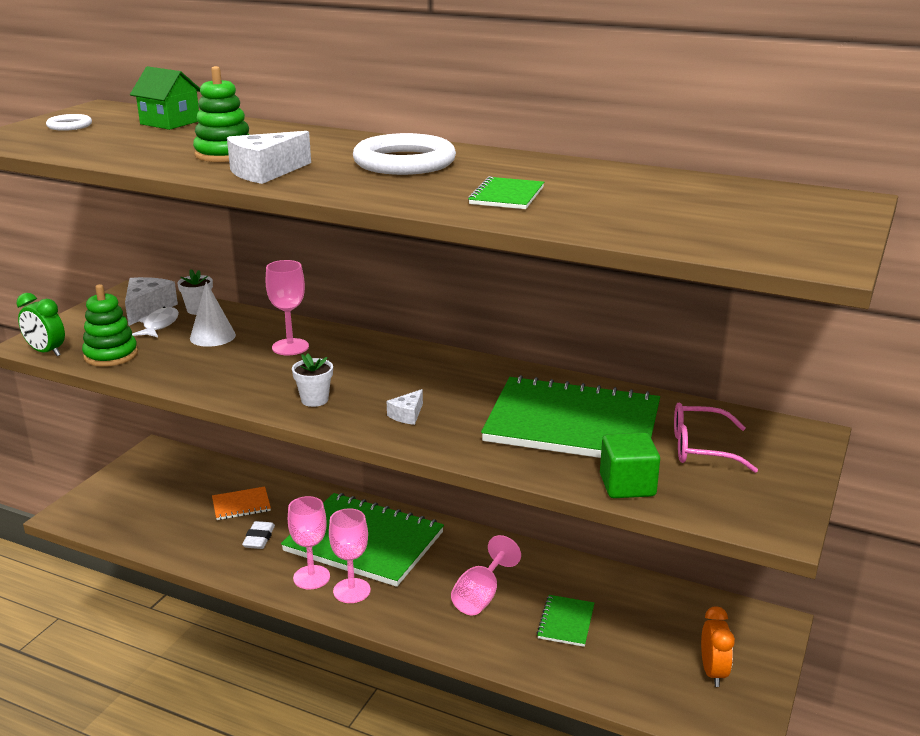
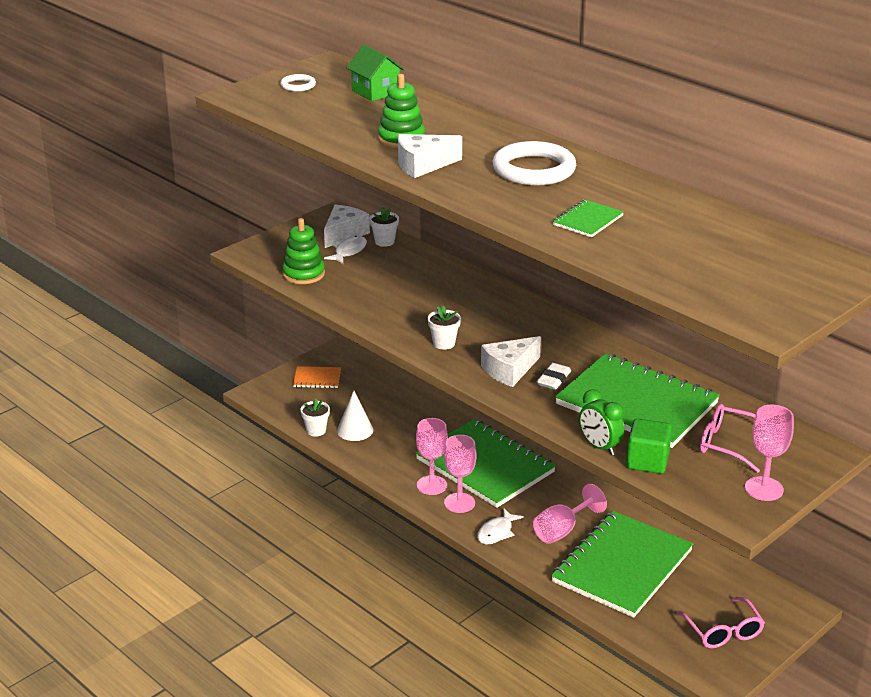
camera: 20 degrees right, 5 degrees up
(46, 352) = (256, 262): green clock -> green clock (599, 447)
(151, 543) = (316, 430): none -> white flower pot
(212, 336) = (387, 270): white cone -> white cone (355, 430)
(241, 505) = (396, 413): orange notebook -> orange notebook (317, 378)
(259, 538) = (401, 445): white eraser -> white eraser (553, 380)
(290, 347) = (444, 291): pink goblet -> pink goblet (764, 489)
(407, 415) = (509, 370): white cheese -> white cheese, size x1.79
(409, 616) = (496, 532): none -> white fish
(566, 622) = (622, 566): green notebook -> green notebook, size x2.32
(713, 672) = (723, 632): orange clock -> pink glasses

